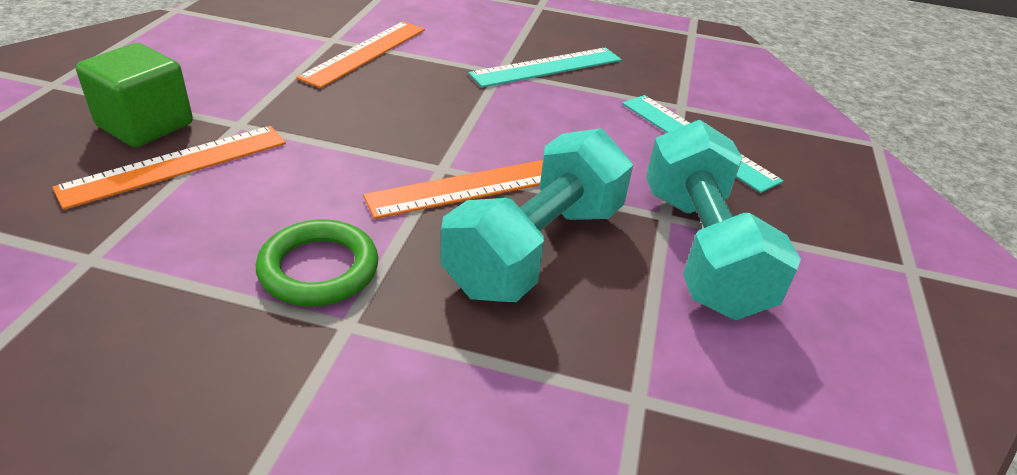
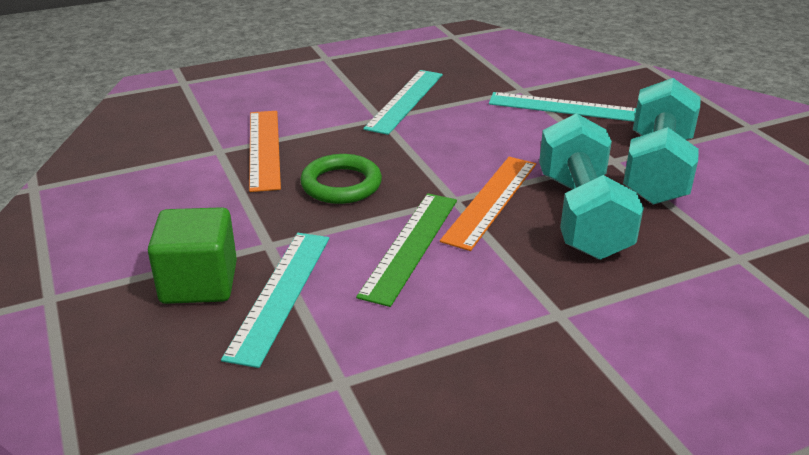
camera: 35 degrees left, 5 degrees down
(176, 165) = (280, 294): orange ruler -> turquoise ruler
(319, 269) = (491, 297): green ring -> green ring (341, 184)
(335, 185) = (410, 246): none -> green ruler
(701, 250) = (656, 169): turquoise dumbbell -> turquoise dumbbell turned 60 degrees clockwise

